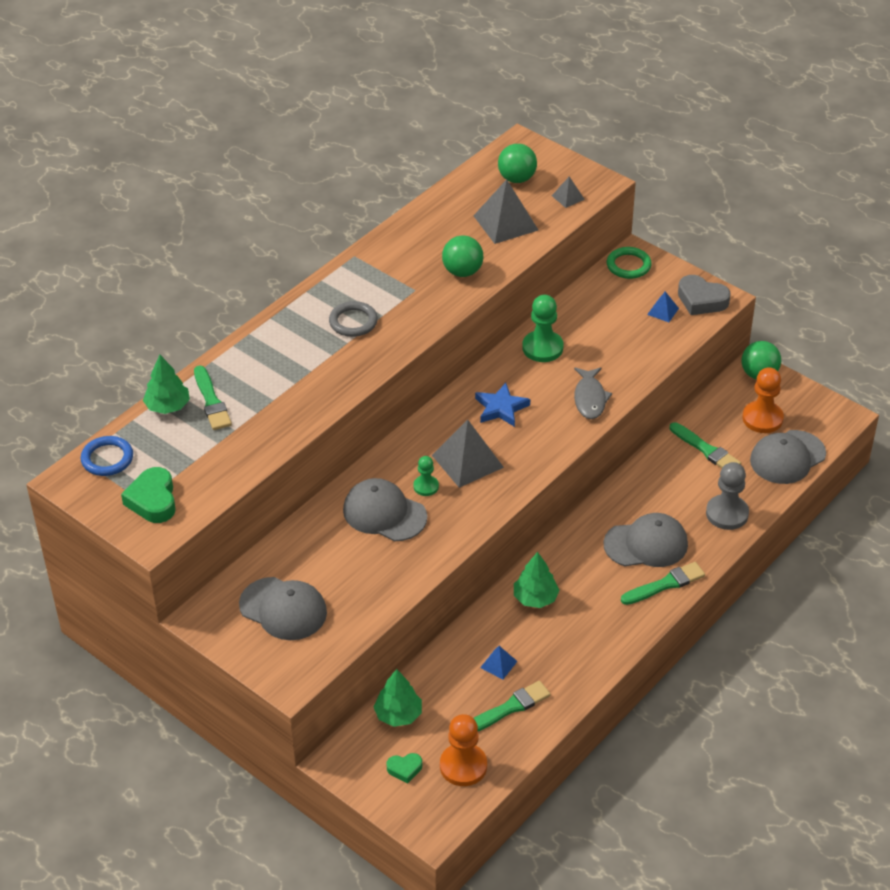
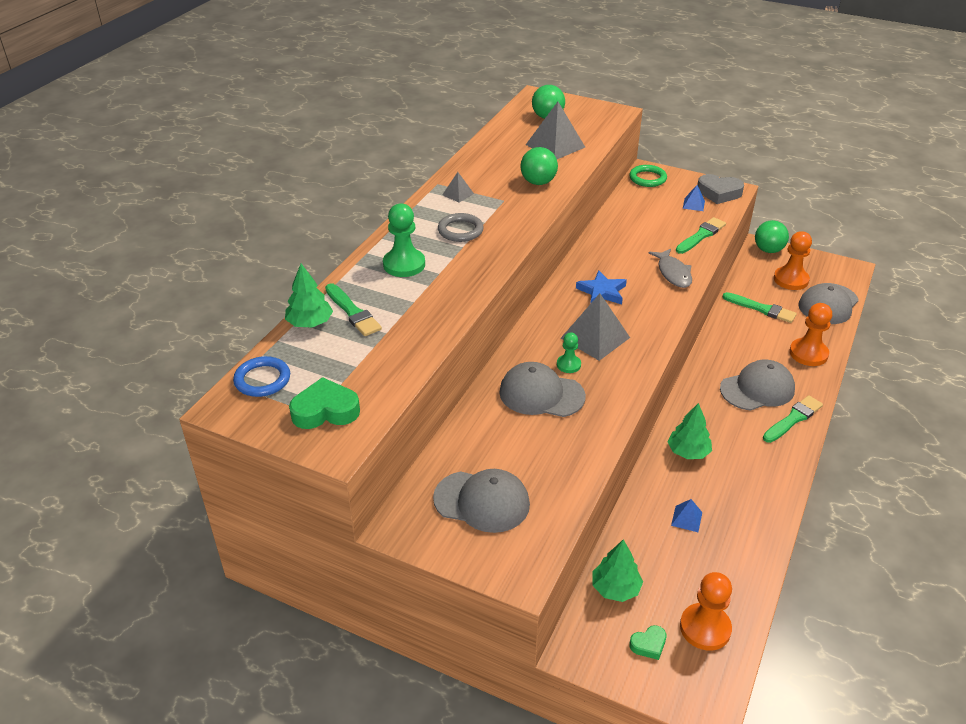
camera: 15 degrees left, 5 degrees down
(153, 500) = (325, 411): green heart -> green heart turned 105 degrees clockwise
(509, 708) = (719, 559): green brush -> green brush (701, 235)
(542, 348) = (612, 243): green pawn -> green pawn (404, 264)
(568, 197) = (596, 124): grey pyramid -> grey pyramid (458, 194)
(727, 514) = (808, 353): grey pawn -> orange pawn

